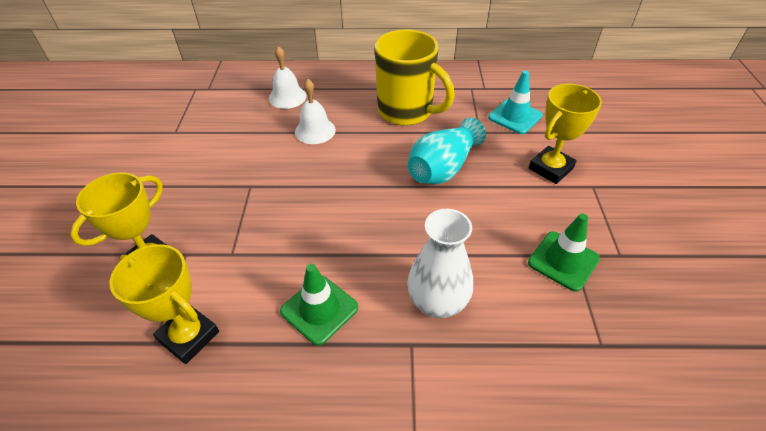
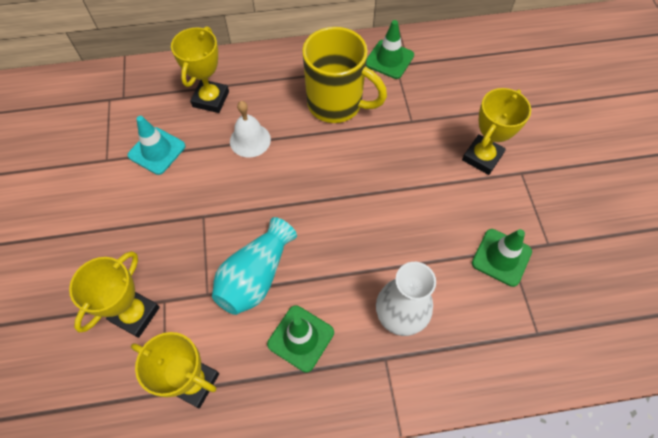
camera: 10 degrees left, 15 degrees up
(287, 97) = (211, 99): white bell -> yellow trophy
(443, 168) = (383, 170): turquoise vase -> turquoise vase (256, 276)
(465, 83) = (389, 59): none -> green traffic cone
(515, 116) = (443, 97): turquoise traffic cone -> turquoise traffic cone (157, 151)

